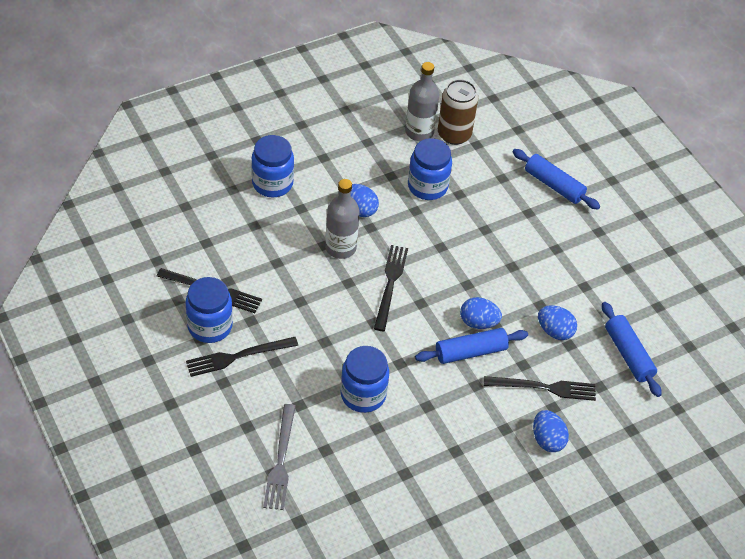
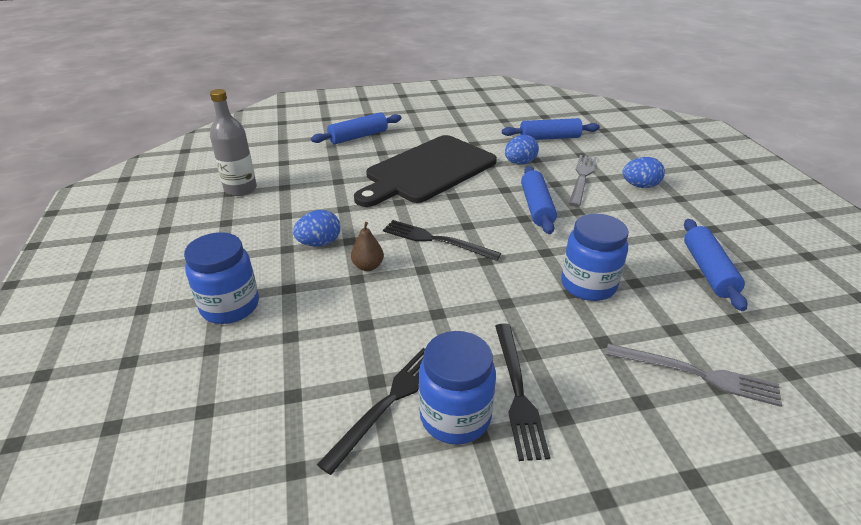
camera: 70 degrees left, 15 degrees down
(340, 248) = (368, 266): grey bottle -> brown pear
(411, 483) = (708, 271): none -> blue rolling pin
(427, 186) = (316, 196): blue jar -> none
(454, 134) = (261, 171): brown can -> none
(478, 322) = (501, 197): blue egg -> none
(506, 256) = (427, 170): none -> black cutting board
(544, 388) = (582, 178): black fork -> grey fork

